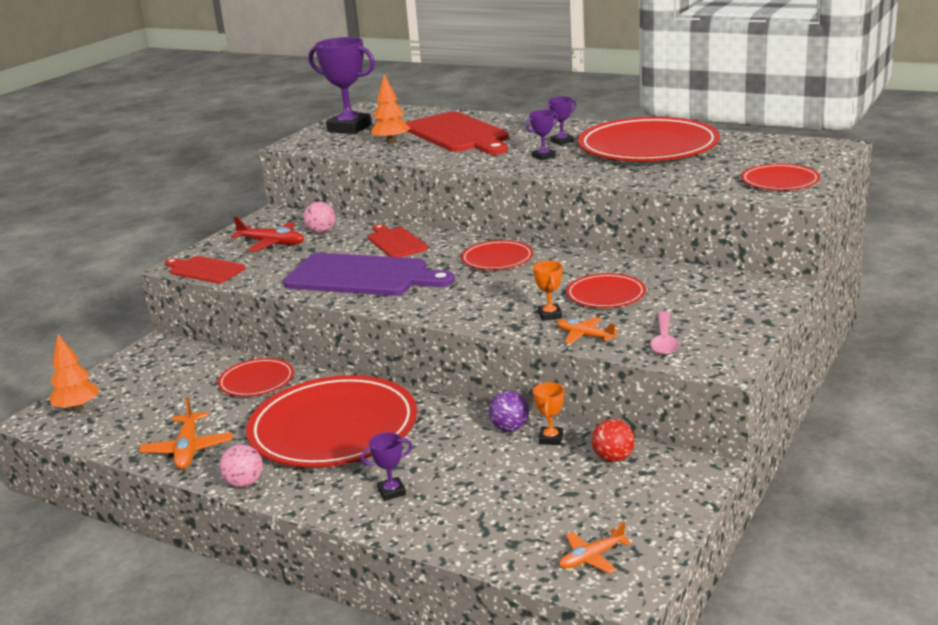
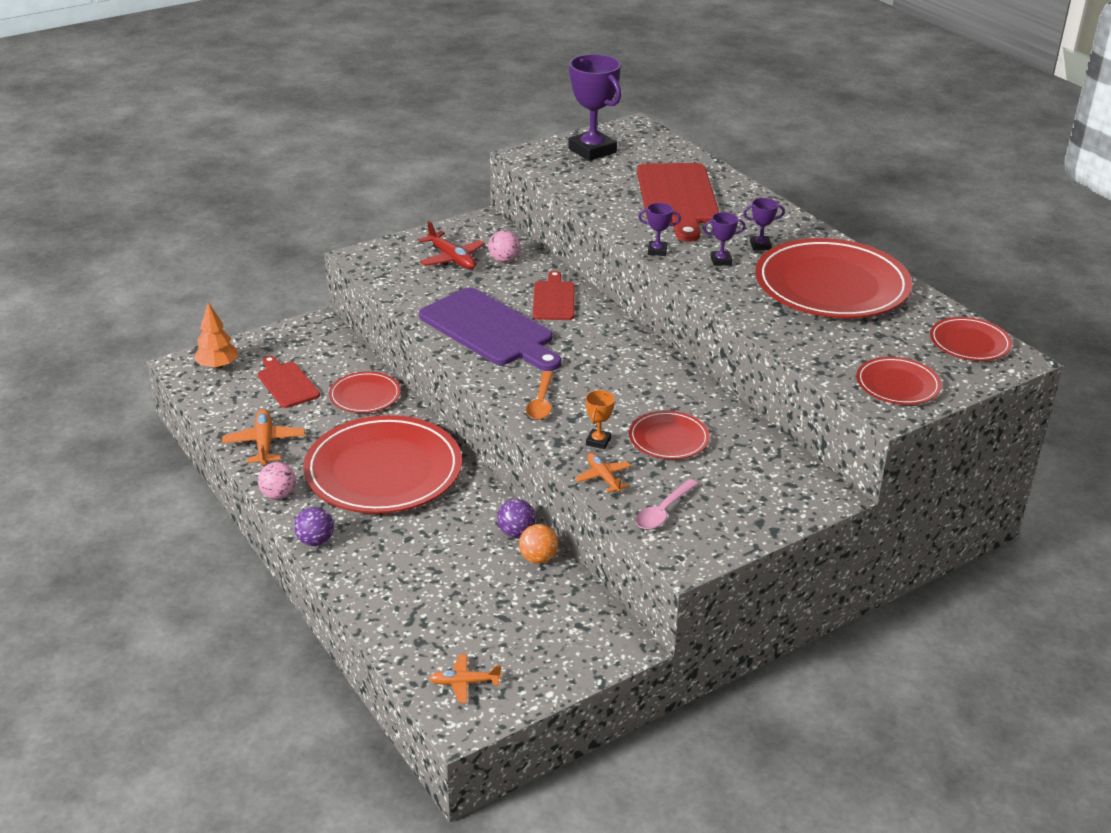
camera: 25 degrees right, 10 degrees up
(188, 449) = (264, 443): orange plane -> orange plane turned 150 degrees clockwise
(204, 270) = (374, 270): red cutting board -> red cutting board (287, 383)
(321, 505) = (315, 541): none -> purple ball
(391, 142) = (609, 185): orange tree -> none
(391, 492) = (374, 553): purple trophy -> purple trophy (657, 251)
(467, 307) = (541, 402): none -> orange spoon
(497, 259) = (619, 356): red plate -> red plate (969, 342)
(551, 439) = (538, 558): orange trophy -> orange ball
(613, 458) = (568, 601): red ball -> none

